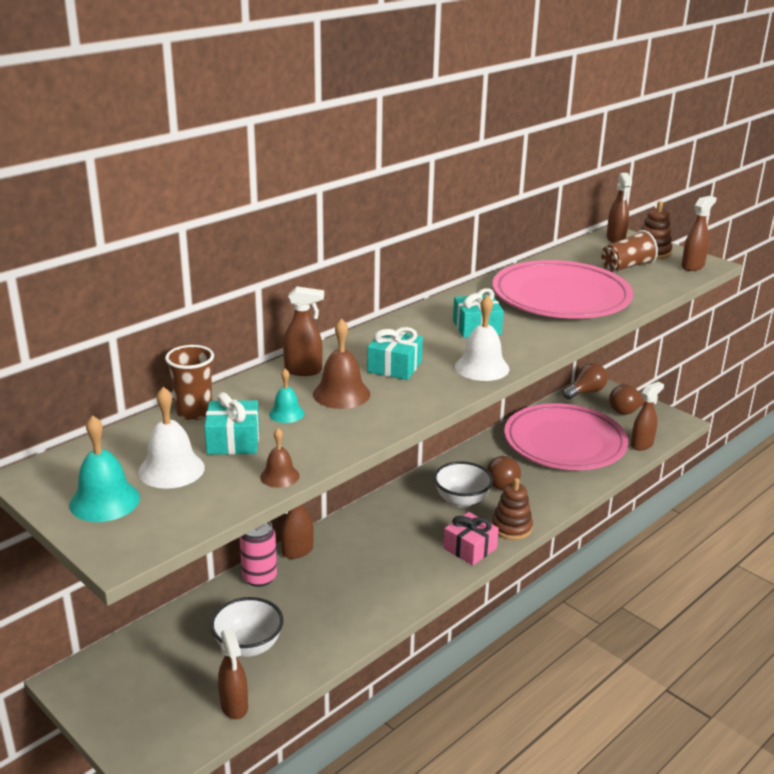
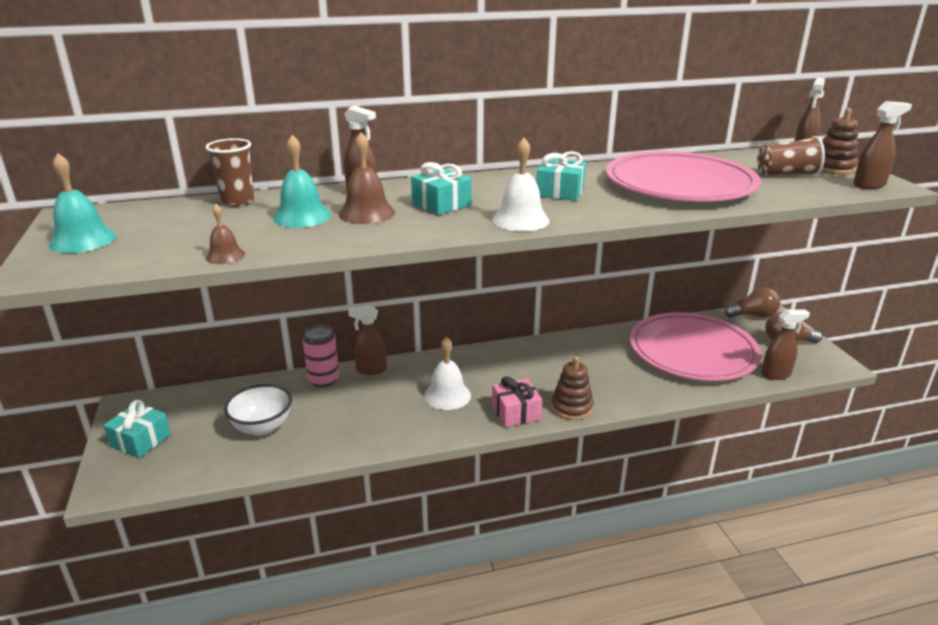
camera: 30 degrees right, 0 degrees up
(171, 469) = (159, 232): white bell -> white bell (447, 395)
(233, 441) = (233, 225): turquoise gift -> turquoise gift (140, 440)
(234, 706) = (205, 468): brown spray bottle -> none
(286, 413) = (302, 216): turquoise bell -> turquoise bell, size x1.68
(461, 500) = (546, 372): white bowl -> none
(503, 482) = (599, 368): brown light bulb -> none

